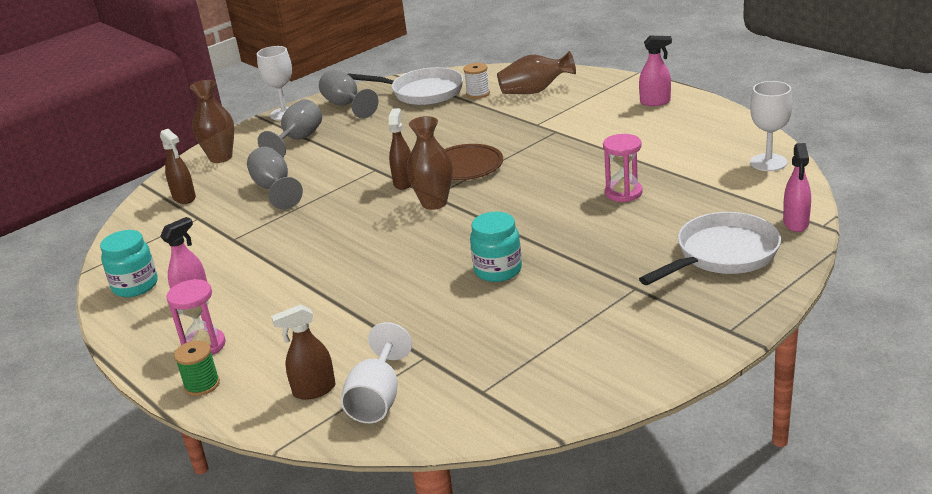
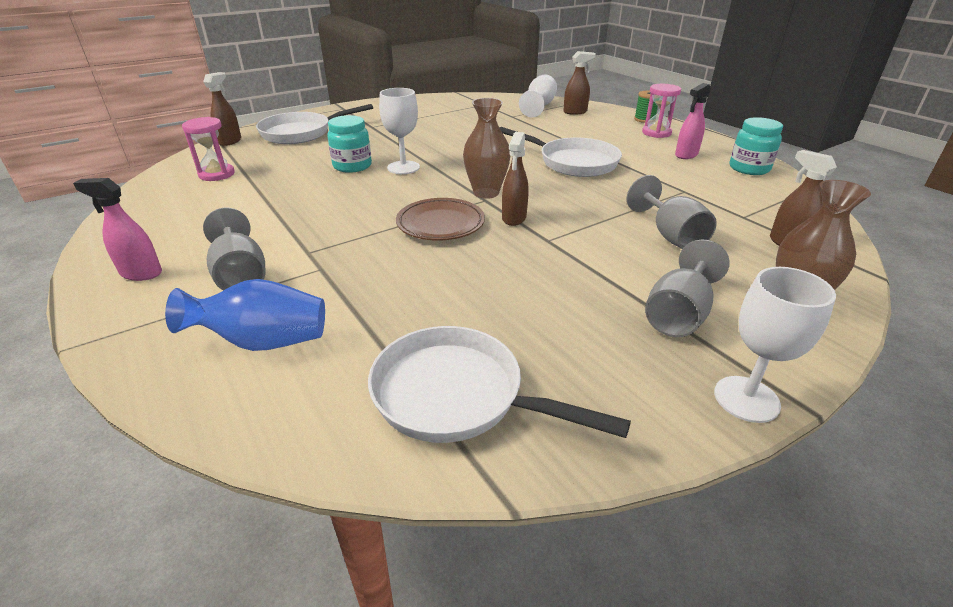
camera: 175 degrees left, 5 degrees up
(340, 261) = (573, 162): none -> white pan
(346, 105) = (617, 394): grey goblet -> grey goblet (241, 275)
(478, 94) = (357, 361): white spool -> none
(498, 270) = (452, 143): turquoise jar -> turquoise jar (352, 166)
(534, 91) = (263, 342): brown vase -> blue vase
(623, 193) = (315, 176): pink hourglass -> pink hourglass (217, 174)
(768, 162) = (168, 180): white goblet -> white goblet (403, 167)
(796, 223) = (230, 141): pink spray bottle -> brown spray bottle

